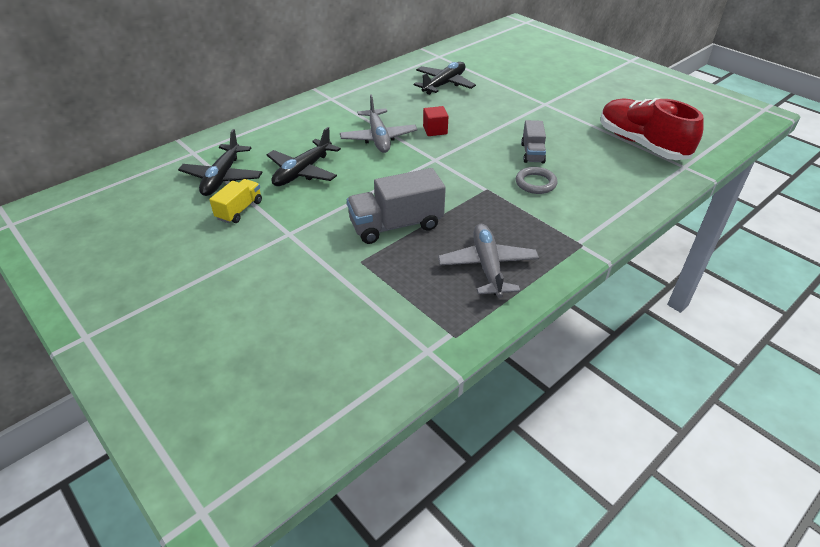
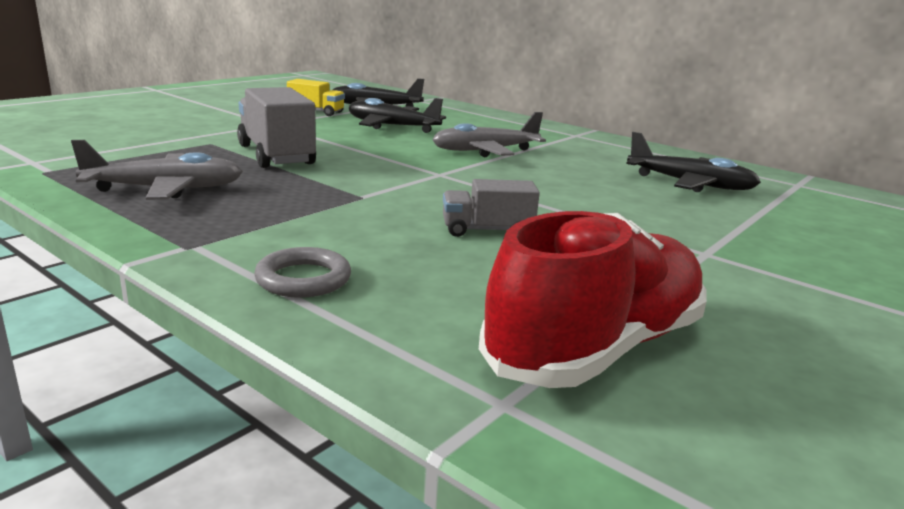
camera: 80 degrees right, 20 degrees down
(435, 130) = (526, 176): red cube -> none
(535, 183) = (383, 227): grey ring -> grey ring (303, 279)

